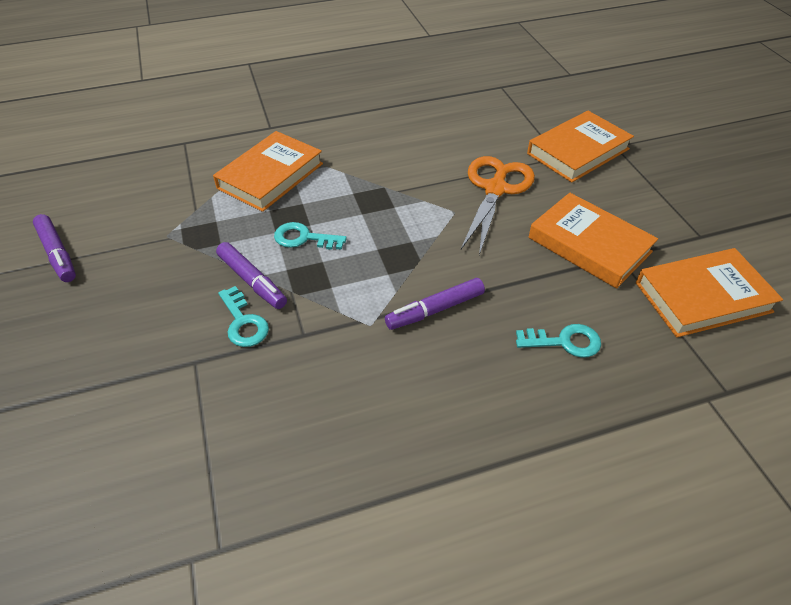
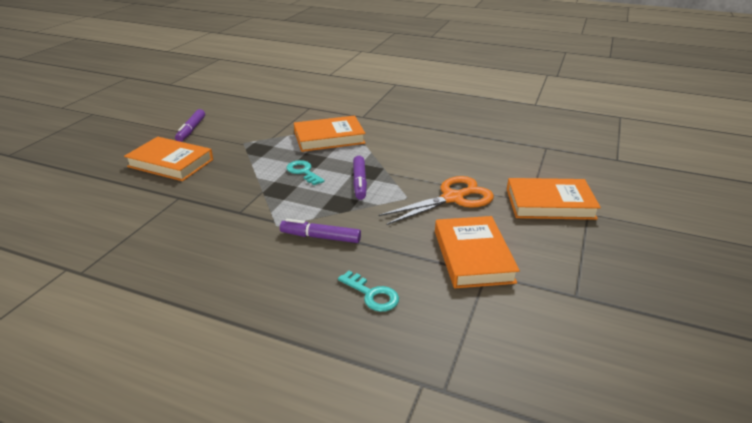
camera: 40 degrees right, 15 degrees down
(243, 322) = (221, 193): turquoise key -> none
(252, 281) = (251, 178): purple marker -> purple marker (359, 182)
(702, 297) = (516, 329): orange book -> orange book (171, 163)

